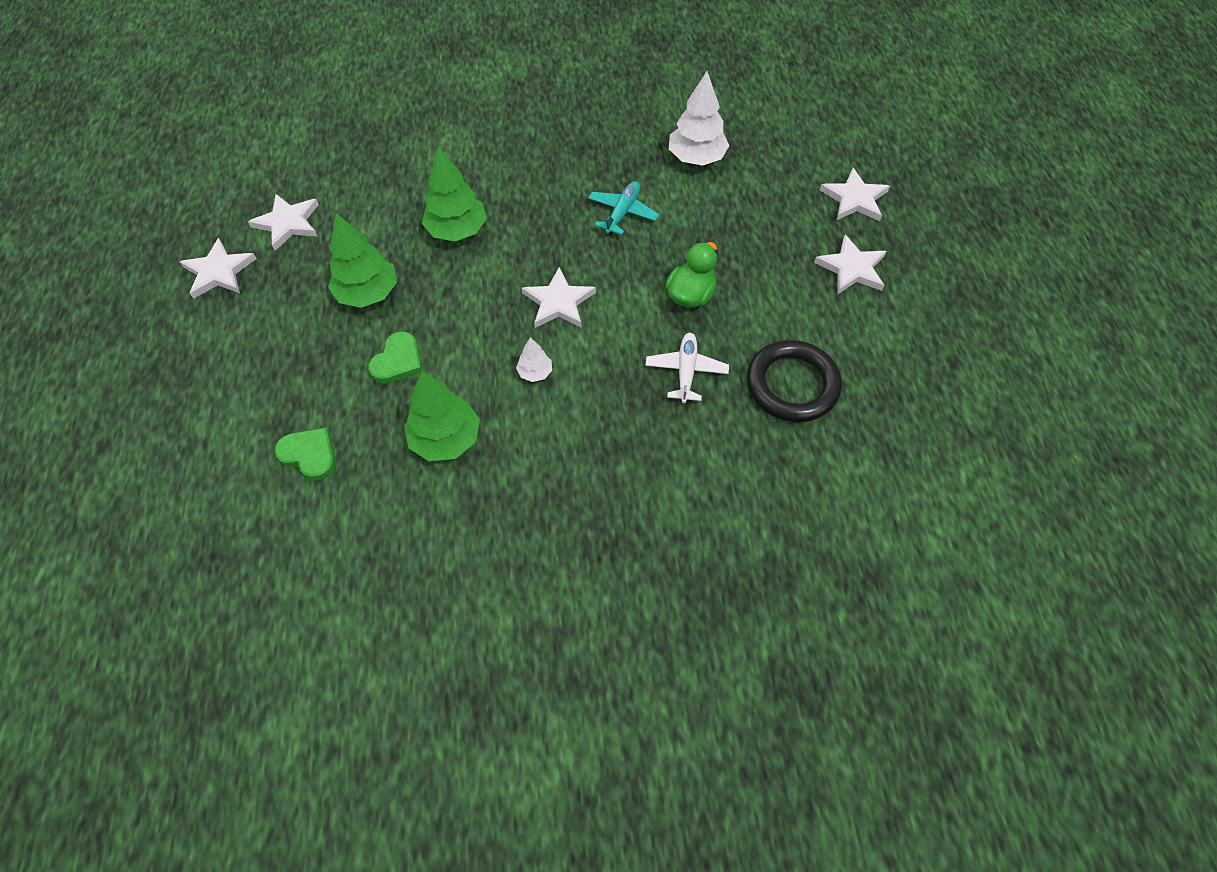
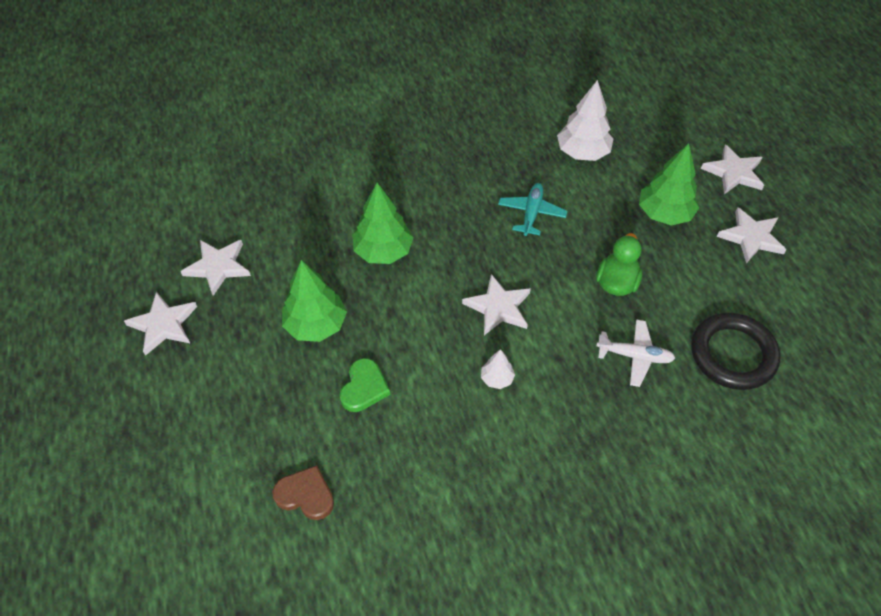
camera: 10 degrees left, 5 degrees down
(309, 455) = (305, 495): green heart -> brown heart
(446, 439) = (432, 457): green tree -> green tree (664, 214)
(686, 371) = (634, 356): white plane -> white plane turned 105 degrees clockwise

